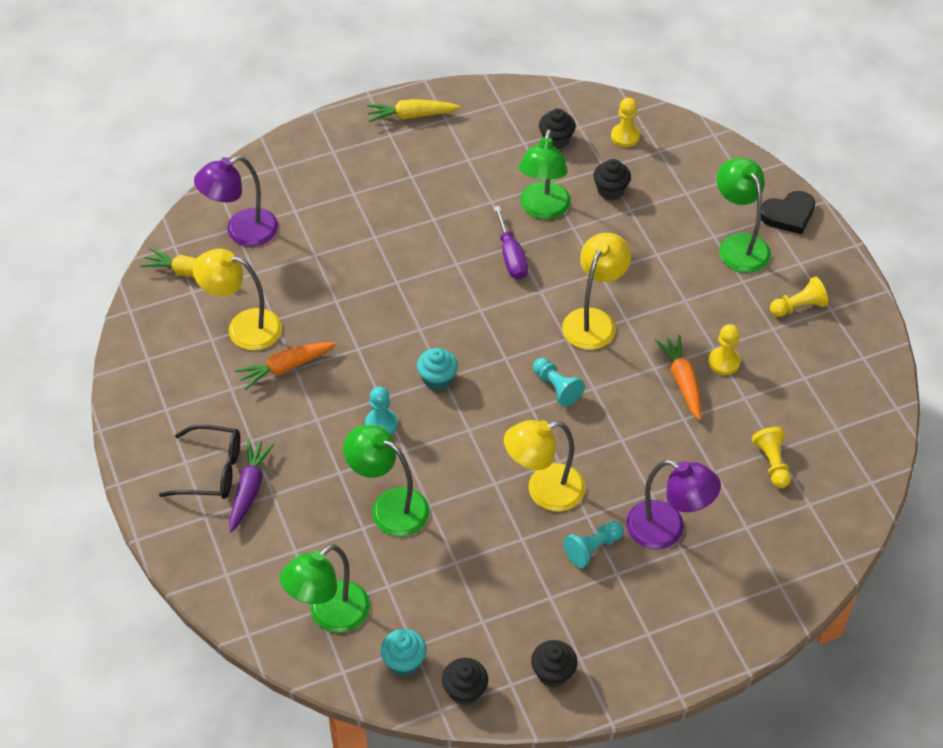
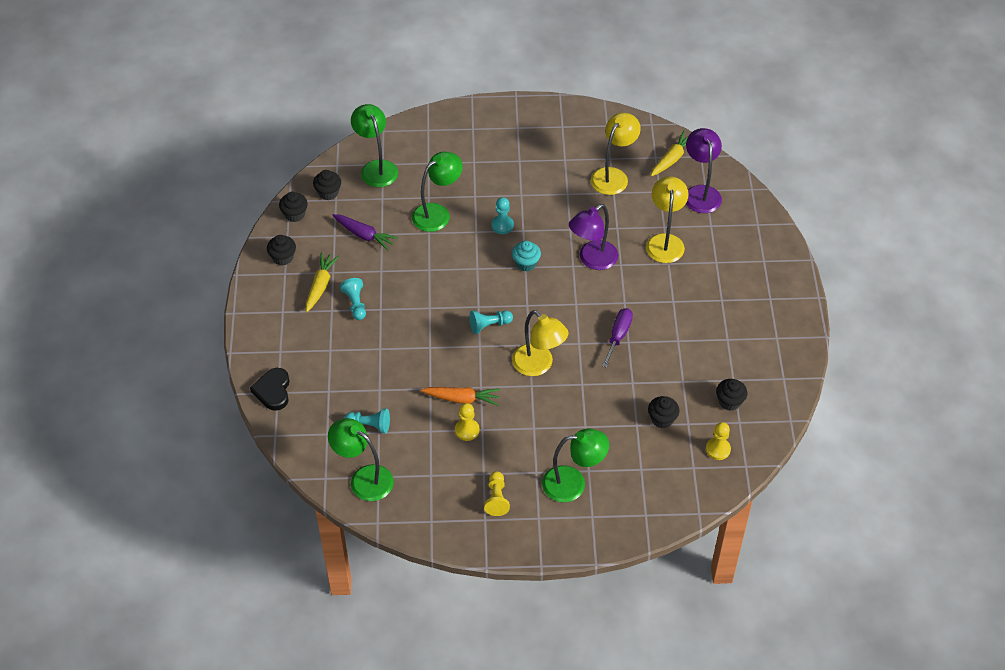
camera: 110 degrees right, 0 degrees up
(212, 470) = (505, 138): black glasses -> none
(249, 489) = (483, 152): purple carrot -> purple carrot (364, 235)
(285, 368) = (570, 189): orange carrot -> none
(404, 661) = (328, 193): turquoise cupcake -> black cupcake
(411, 116) = (787, 317): yellow carrot -> yellow carrot (320, 285)
(511, 256) = (618, 336): purple screwdriver -> purple screwdriver turned 105 degrees clockwise
(543, 209) = (658, 369): green lamp -> green lamp (364, 478)
(544, 491) = (410, 292): yellow lamp -> yellow lamp (665, 241)
(667, 530) = (348, 347): purple lamp -> purple lamp (592, 260)
(772, 463) = (369, 425): yellow pawn -> turquoise pawn
(788, 215) = (591, 531): black heart -> black heart (273, 391)

